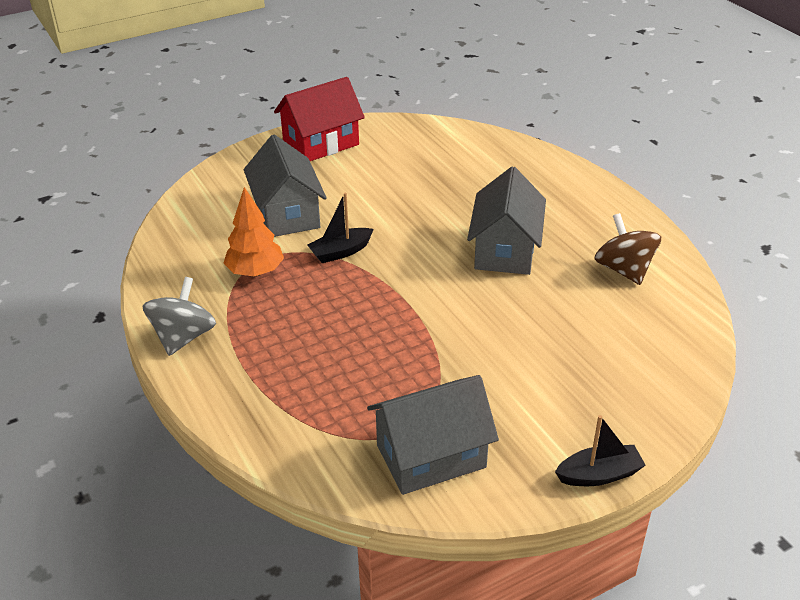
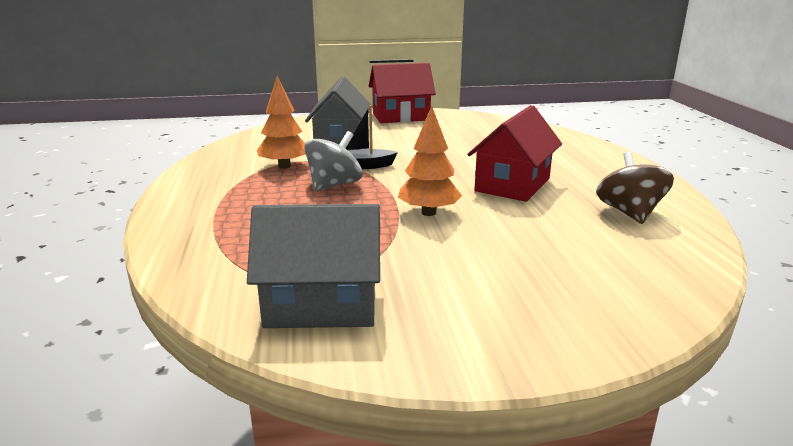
camera: 20 degrees right, 15 degrees down
(183, 337) = (189, 189): grey spinning top -> grey spinning top (334, 185)
(450, 313) = (428, 213): none -> orange tree
(505, 250) = (512, 185): grey house -> red house
(599, 475) = (505, 364): black boat -> none

